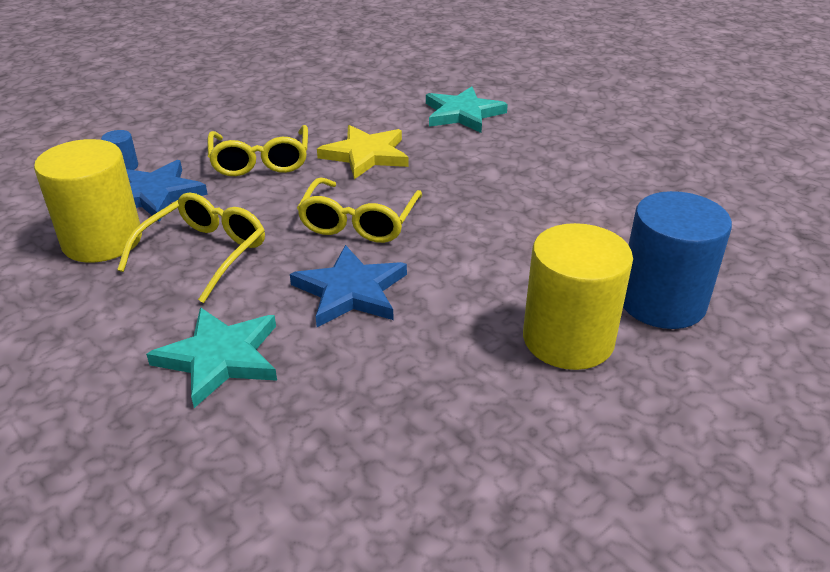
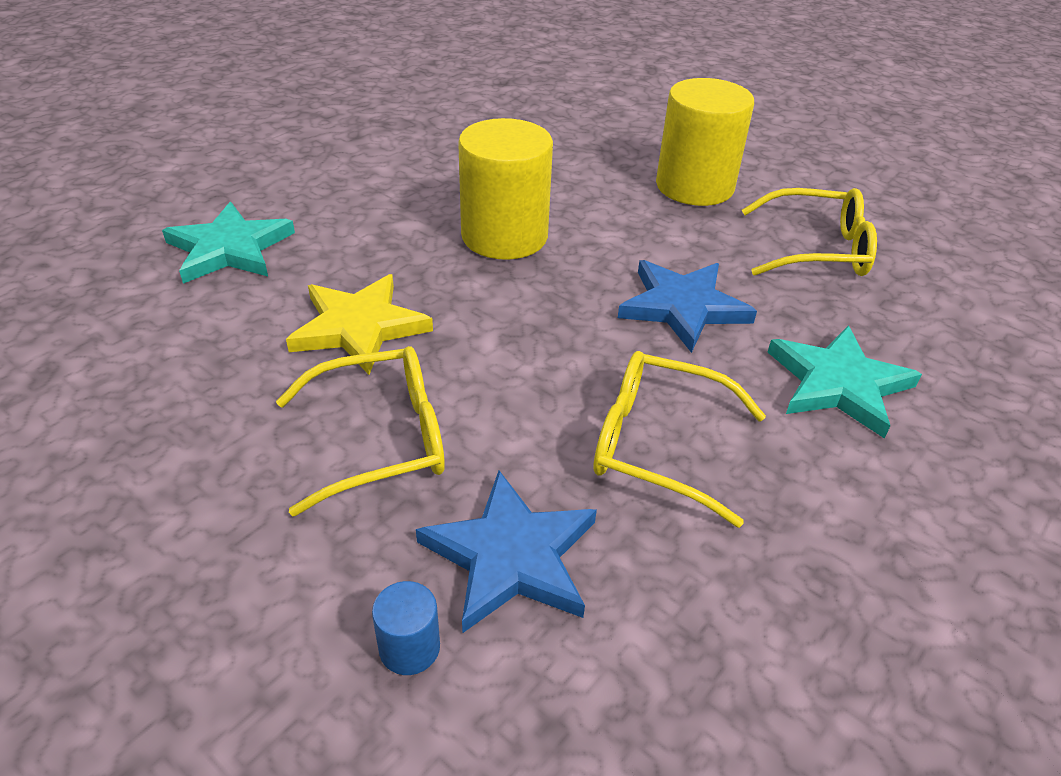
camera: 100 degrees left, 5 degrees up
(102, 241) = (669, 582): yellow cylinder -> yellow cylinder (504, 236)
(359, 222) = (543, 315): yellow glasses -> yellow glasses (816, 249)
(661, 302) = (624, 145): blue cylinder -> none

